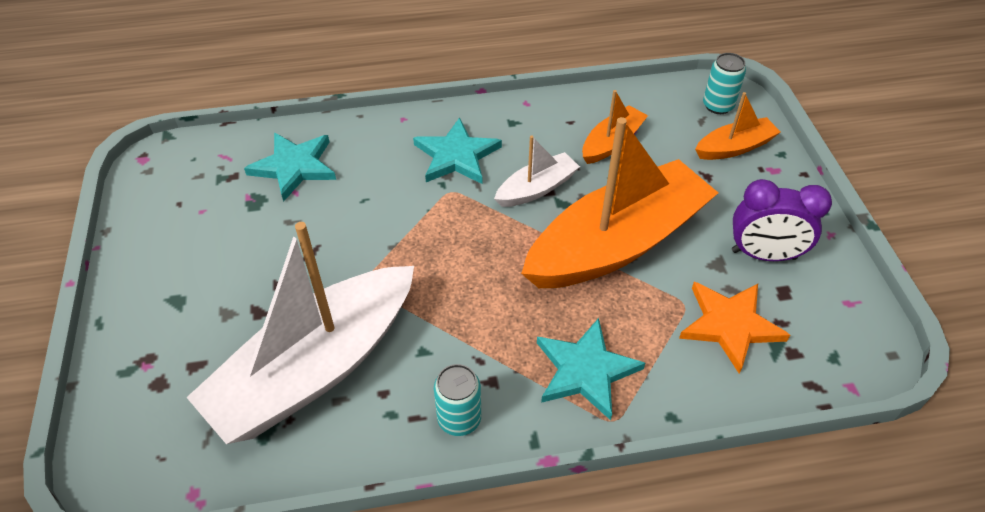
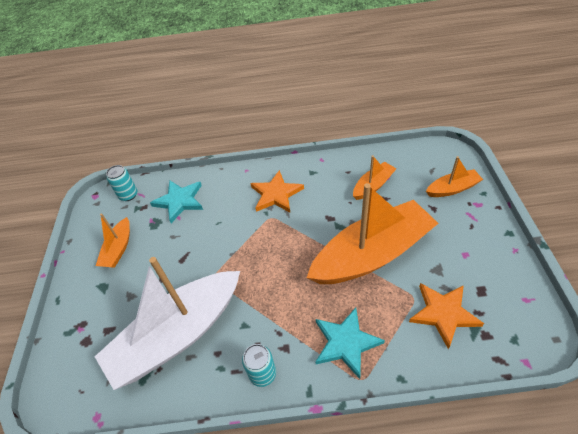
camera: 10 degrees right, 0 degrees up
(197, 242) = (118, 249): none -> orange boat
(456, 156) = (276, 194): turquoise star -> orange star
(536, 188) = (323, 216): white boat -> none
(718, 106) = (443, 160): turquoise can -> turquoise can (128, 195)
(763, 254) = (468, 263): purple clock -> none

